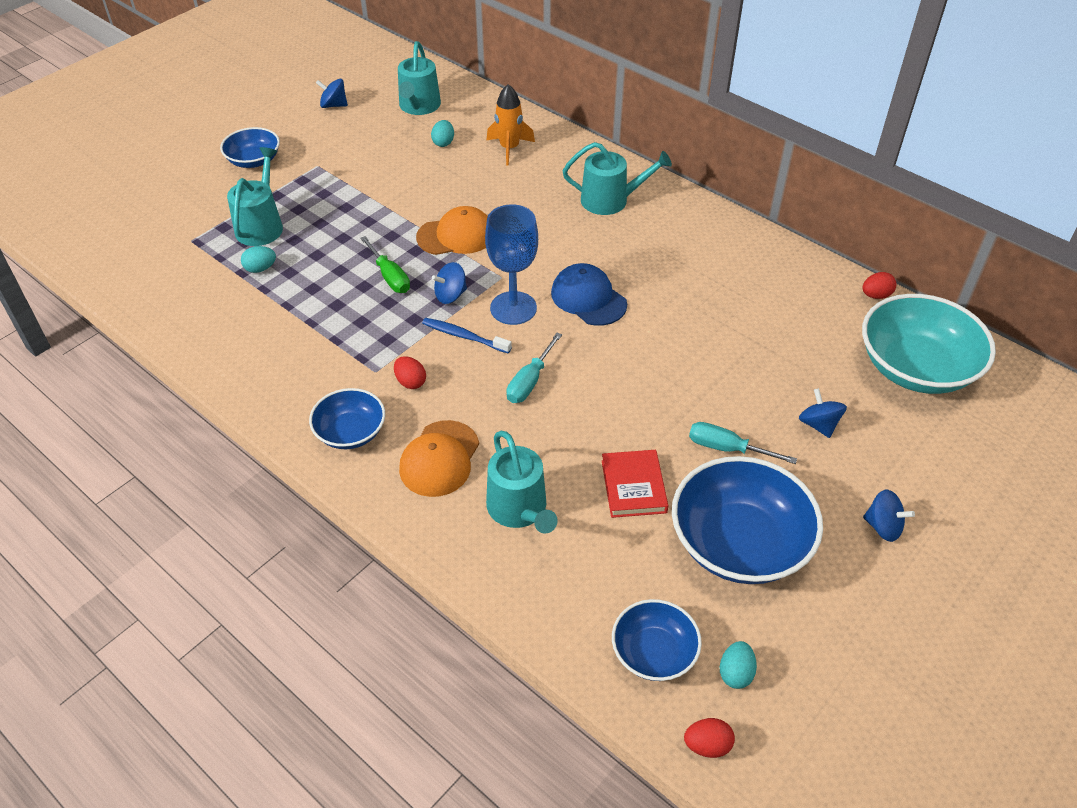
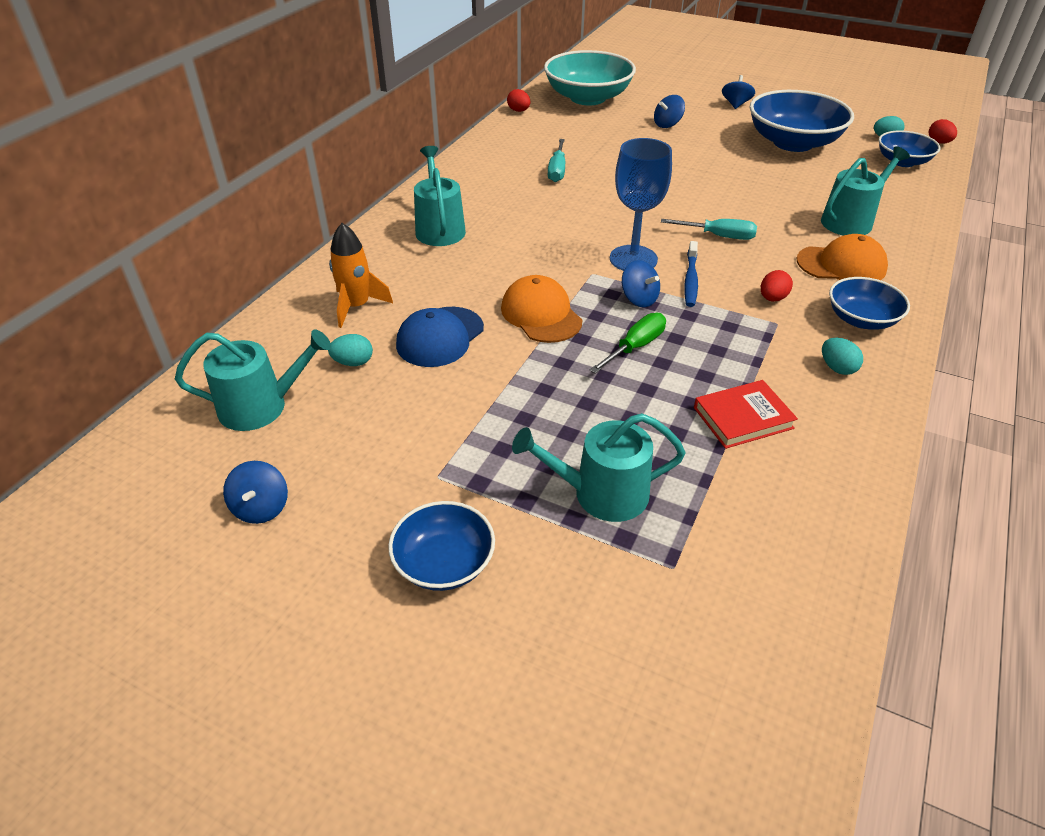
camera: 105 degrees left, 5 degrees down
(260, 269) = (686, 463): turquoise egg -> turquoise egg (837, 368)
(588, 298) = (594, 222): blue cap -> blue cap (440, 337)
(633, 486) = (784, 180): red book -> red book (743, 418)
(726, 448) = (717, 152): turquoise screwdriver -> turquoise screwdriver (557, 171)

